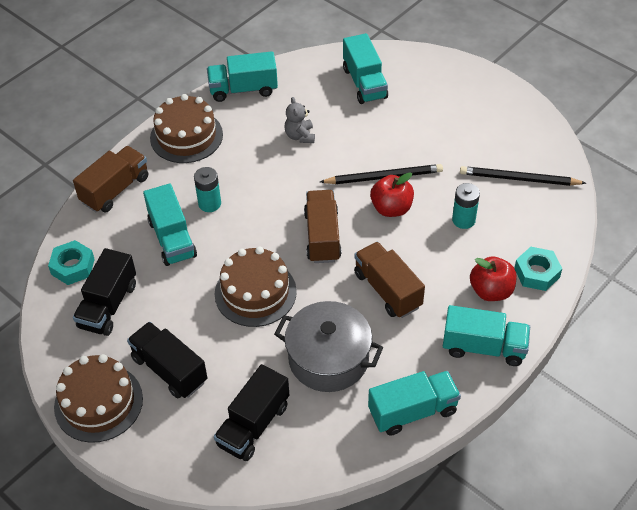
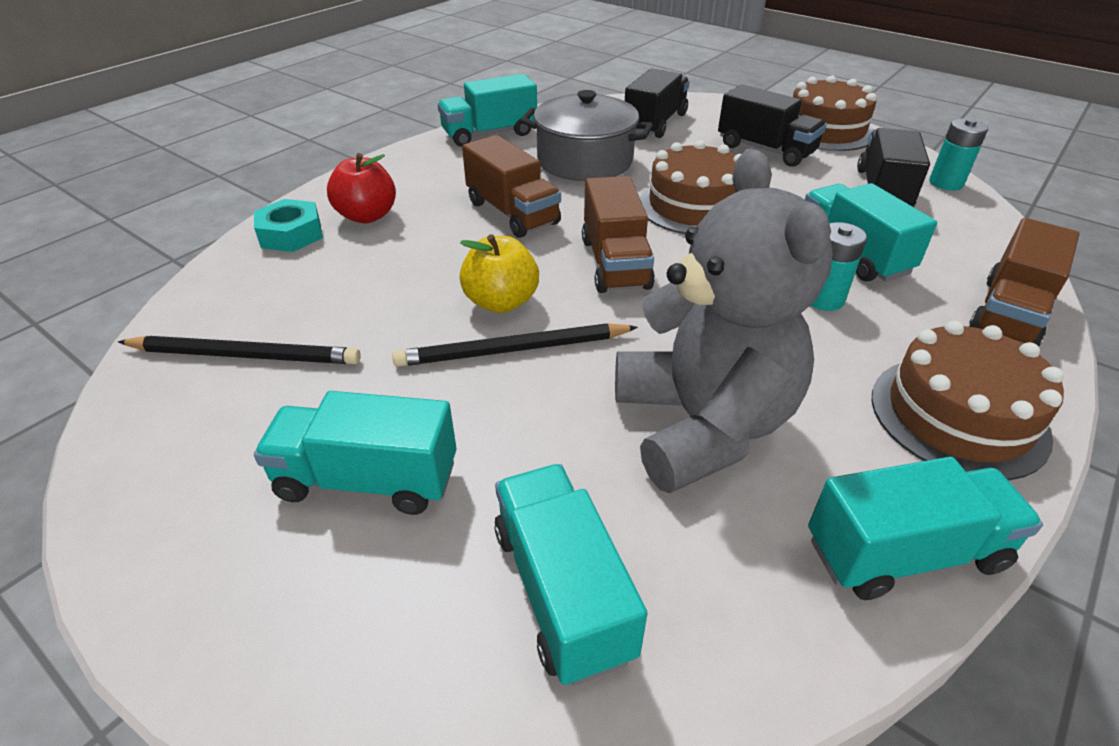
camera: 175 degrees right, 10 degrees down
(73, 267) = (970, 221): turquoise nut -> none
(300, 136) = (702, 425): grey teddy bear -> grey teddy bear, size x2.50
(391, 208) = (501, 302): red apple -> yellow apple
(463, 220) = (378, 290): turquoise battery -> turquoise battery (946, 183)
(483, 347) = (396, 173): turquoise truck -> turquoise truck (367, 480)

